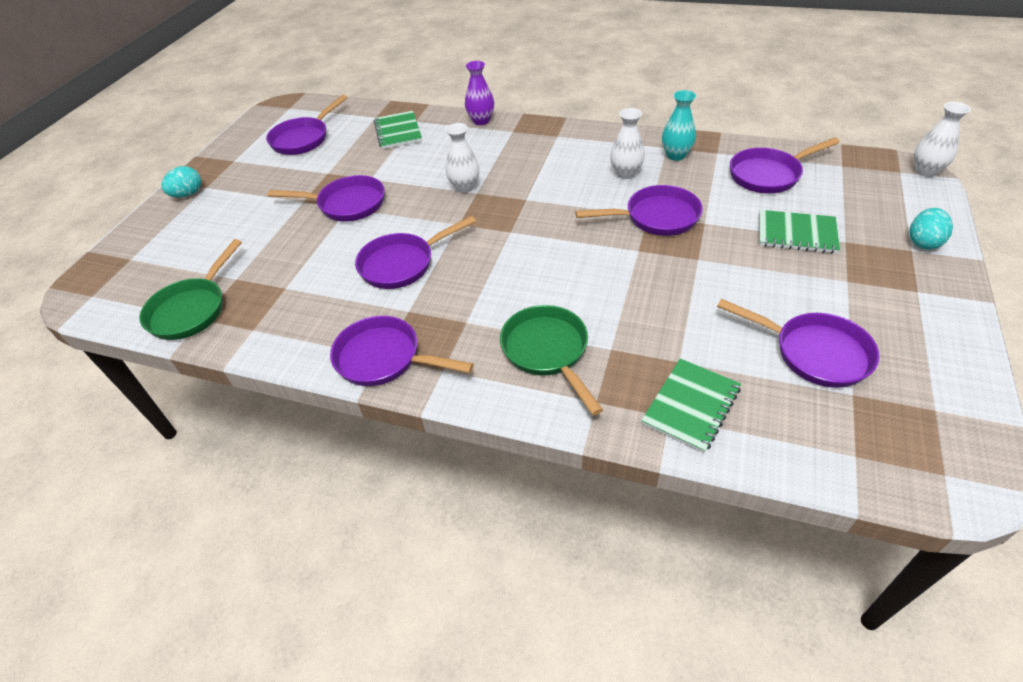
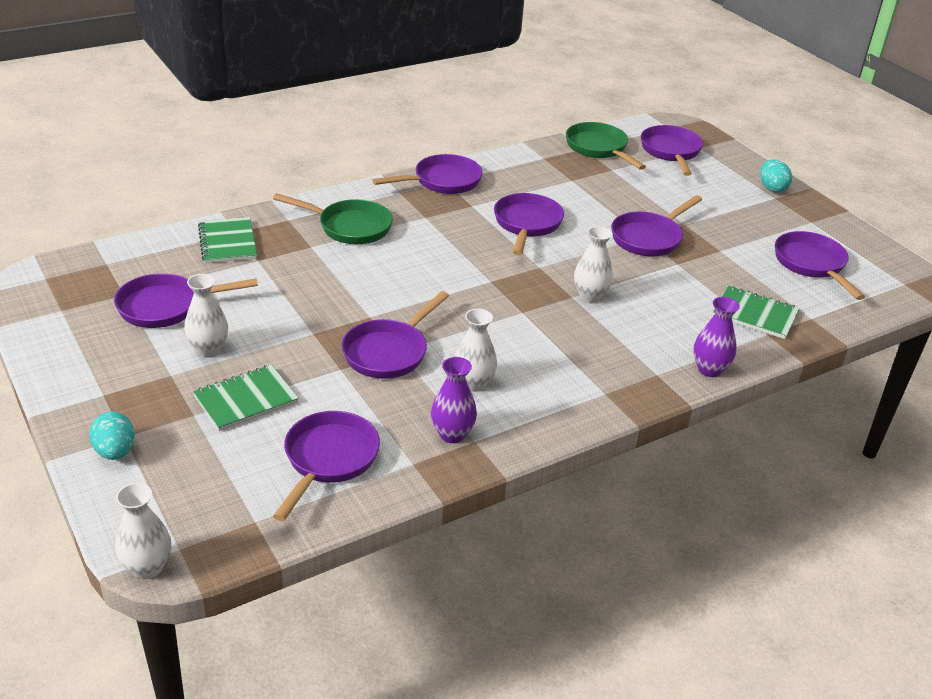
camera: 125 degrees right, 10 degrees down
(157, 268) = (671, 152): none -> purple pan
(676, 155) = (452, 434): turquoise vase -> purple vase
(799, 288) = (208, 349): none -> white vase

